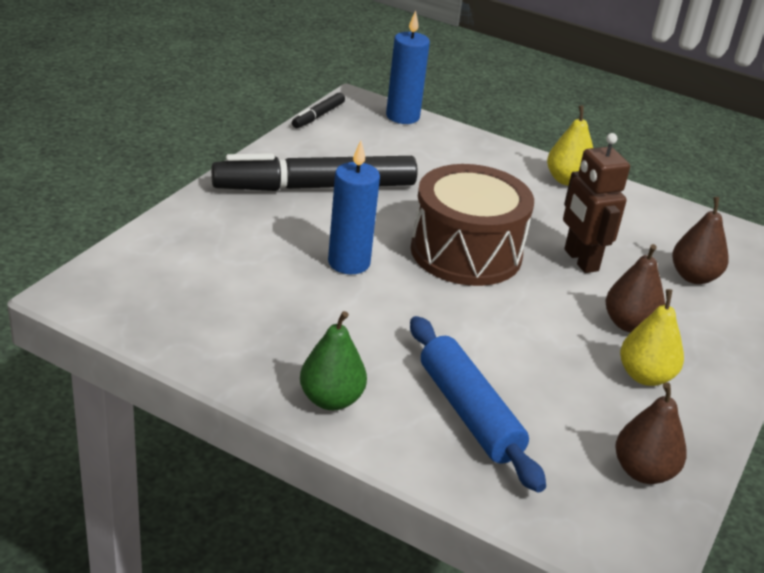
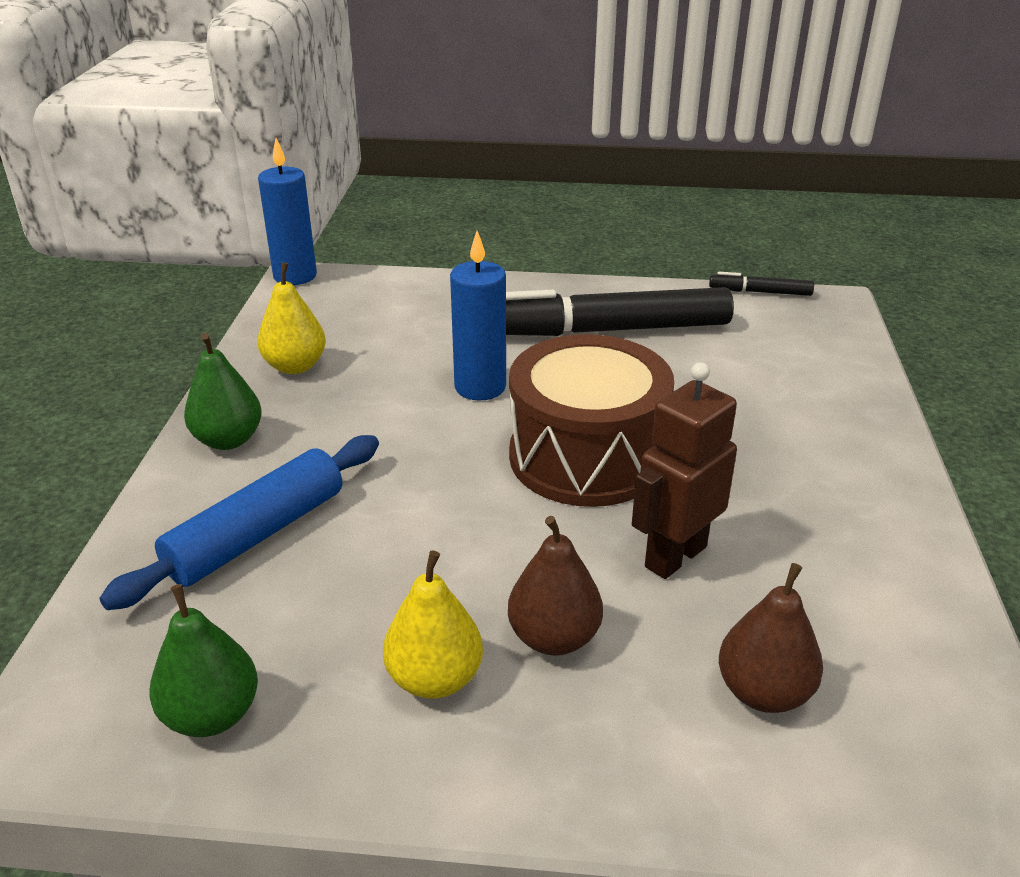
camera: 70 degrees right, 0 degrees up
(315, 187) = (606, 330): black marker -> black marker turned 60 degrees counterclockwise
(402, 116) = (847, 338): blue candle -> blue candle (295, 276)
(567, 180) = (883, 499): yellow pear -> yellow pear (295, 366)
(643, 471) = (212, 715): brown pear -> green pear

